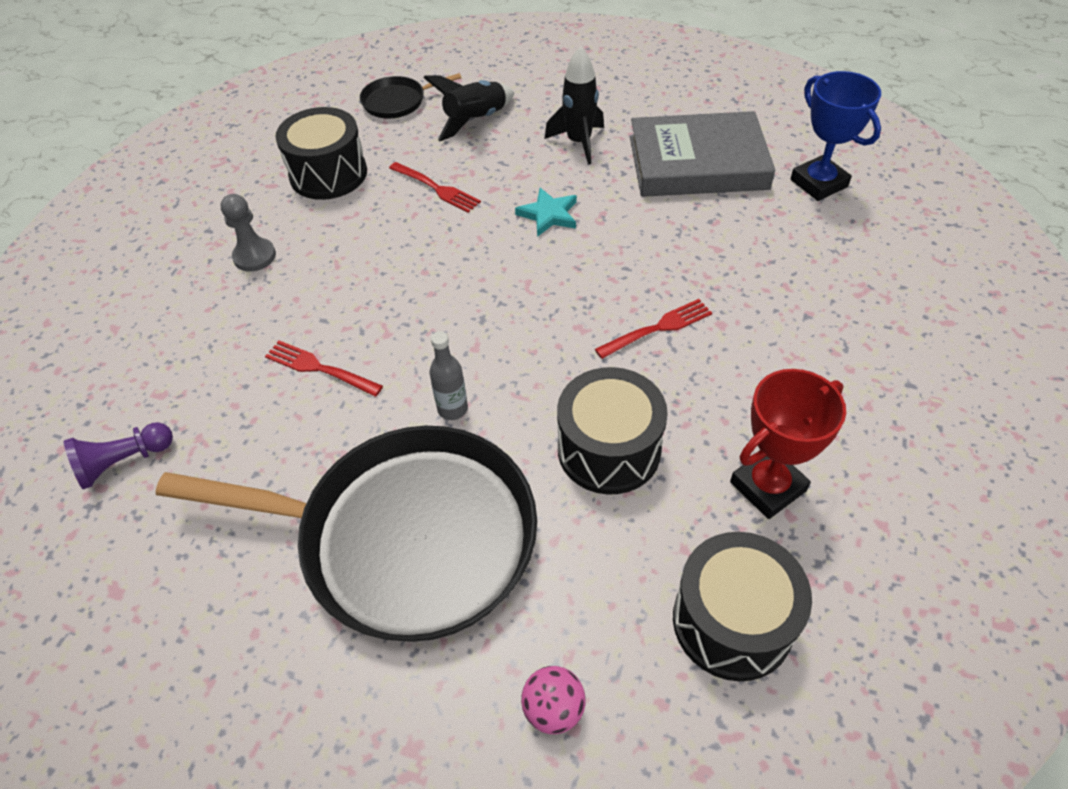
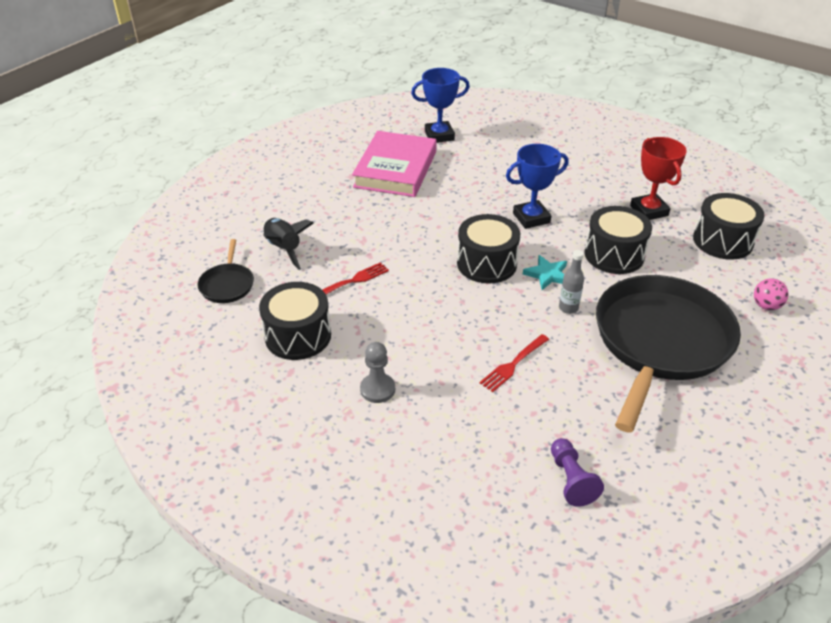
camera: 75 degrees left, 10 degrees down
(521, 301) = (486, 263): none -> black drum
(549, 215) = (411, 236): turquoise star -> turquoise star (547, 274)
(579, 142) = (343, 209): black rocket -> none
(657, 329) = (531, 218): red fork -> blue trophy
(697, 163) = (395, 169): grey book -> pink book

